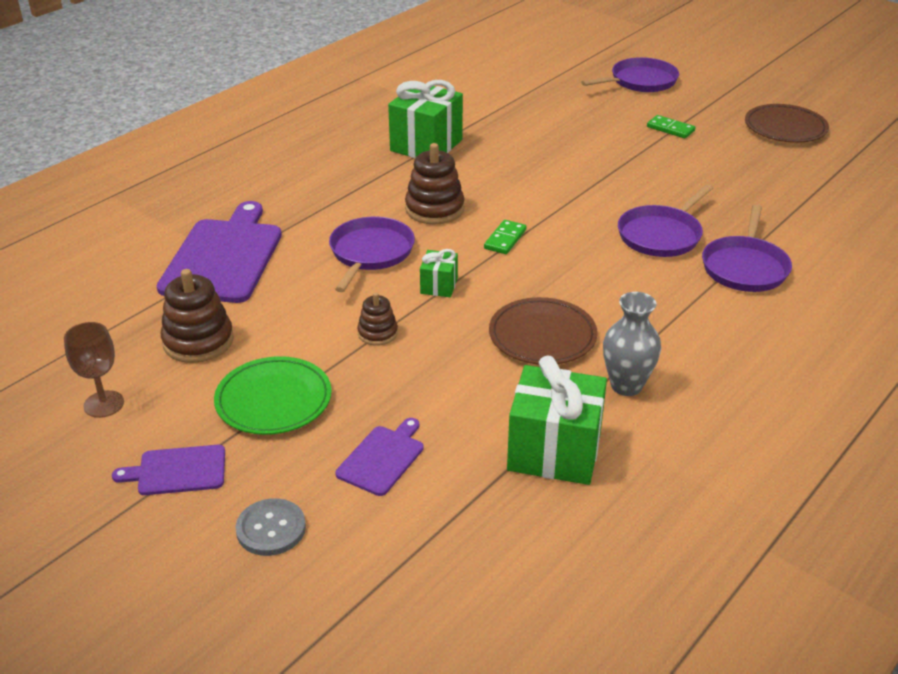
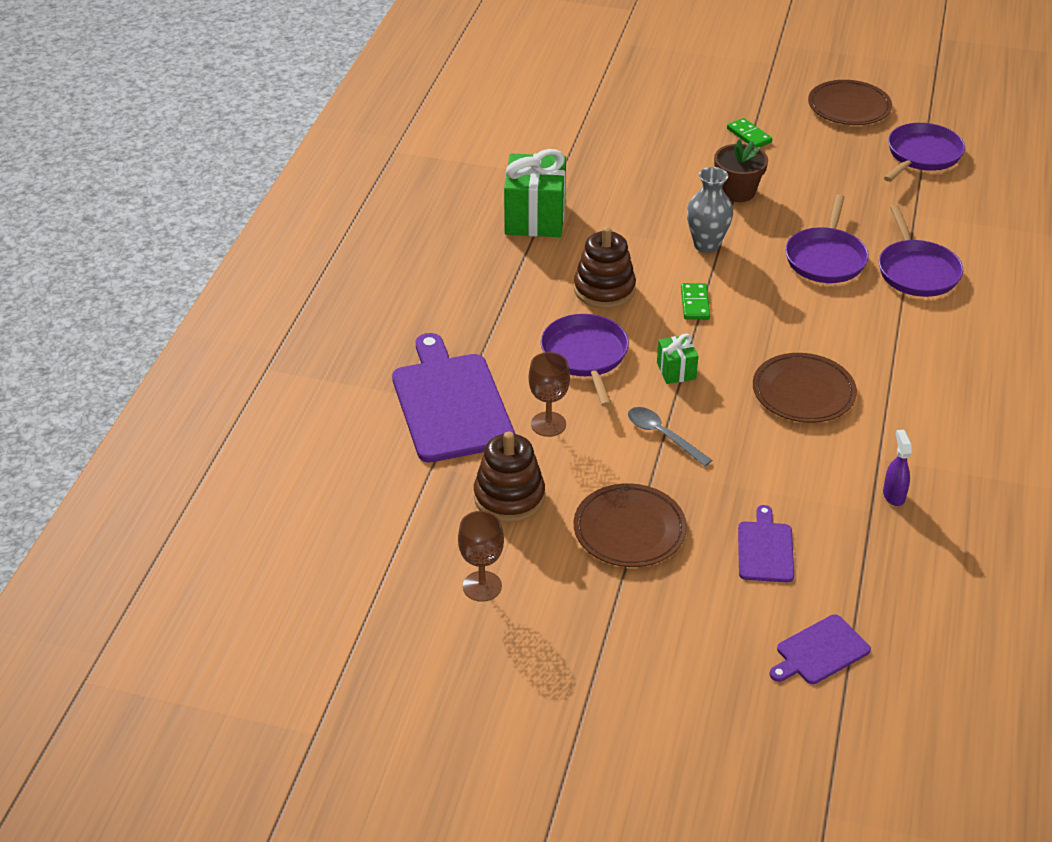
camera: 25 degrees left, 5 degrees up
(178, 471) = (607, 622): purple cutting board -> purple cutting board (820, 651)
(271, 529) = (729, 641): grey button -> none
(273, 400) = (629, 530): green plate -> brown plate
(287, 295) = (548, 424): none -> brown goblet
(377, 333) = (662, 436): brown stacking toy -> grey spoon
(554, 452) = (893, 495): green gift -> purple spray bottle
(622, 166) = (737, 192): none -> brown flower pot
(626, 385) = (904, 417): grey vase -> grey vase (706, 245)
(640, 81) = (680, 84): purple pan -> purple pan (922, 155)
(670, 129) = (749, 135): green domino -> green domino turned 45 degrees clockwise

